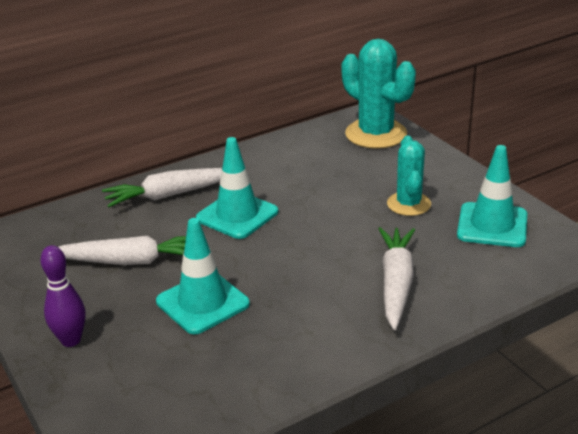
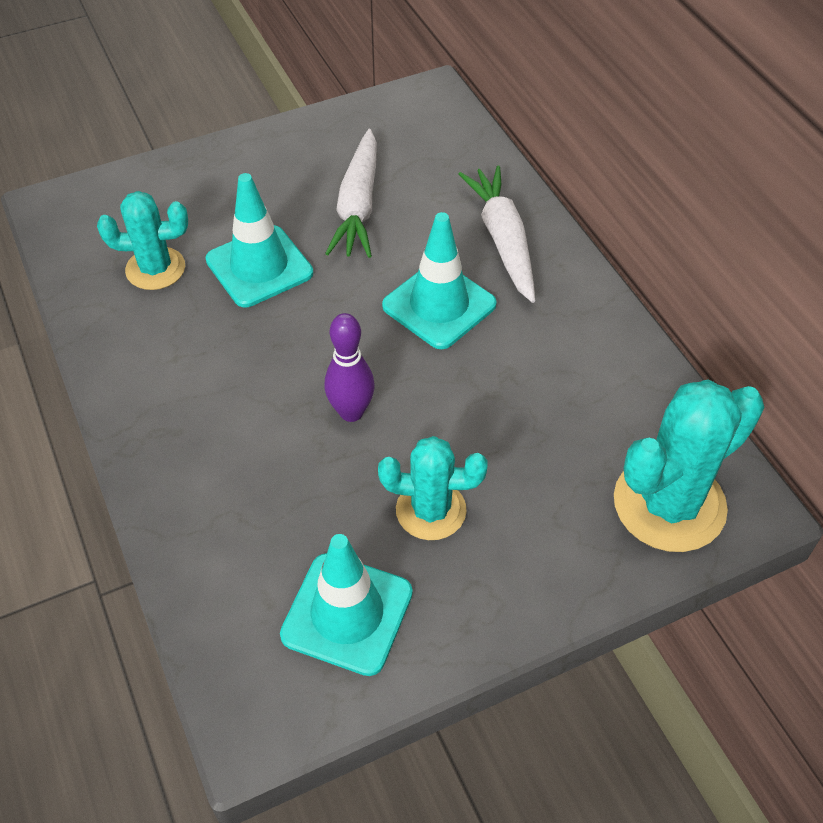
camera: 95 degrees right, 20 degrees up
(71, 340) = (230, 167): purple bowling pin -> purple bowling pin (351, 412)
(208, 363) = (155, 269): none -> turquoise cactus
(396, 283) = (238, 458): white carrot -> none

